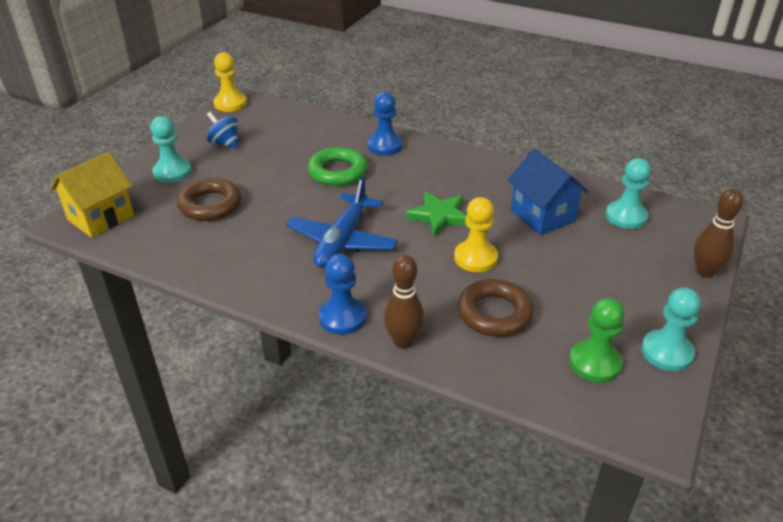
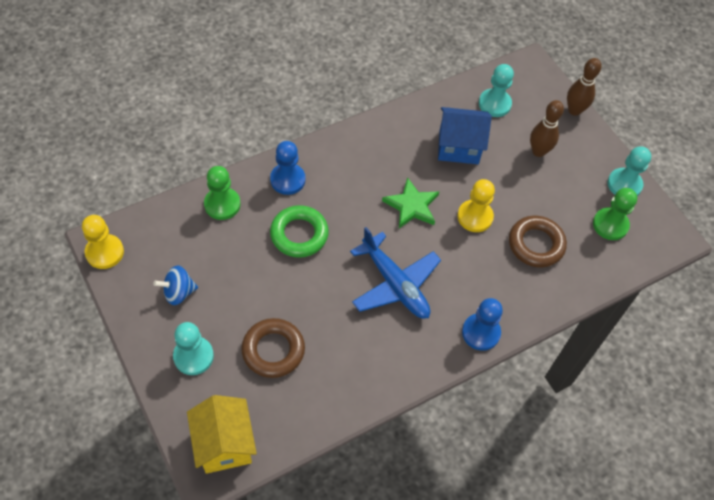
camera: 60 degrees left, 20 degrees up
(325, 129) = (222, 204): none -> green pawn
(403, 341) = (528, 311): brown bowling pin -> brown bowling pin (538, 151)

